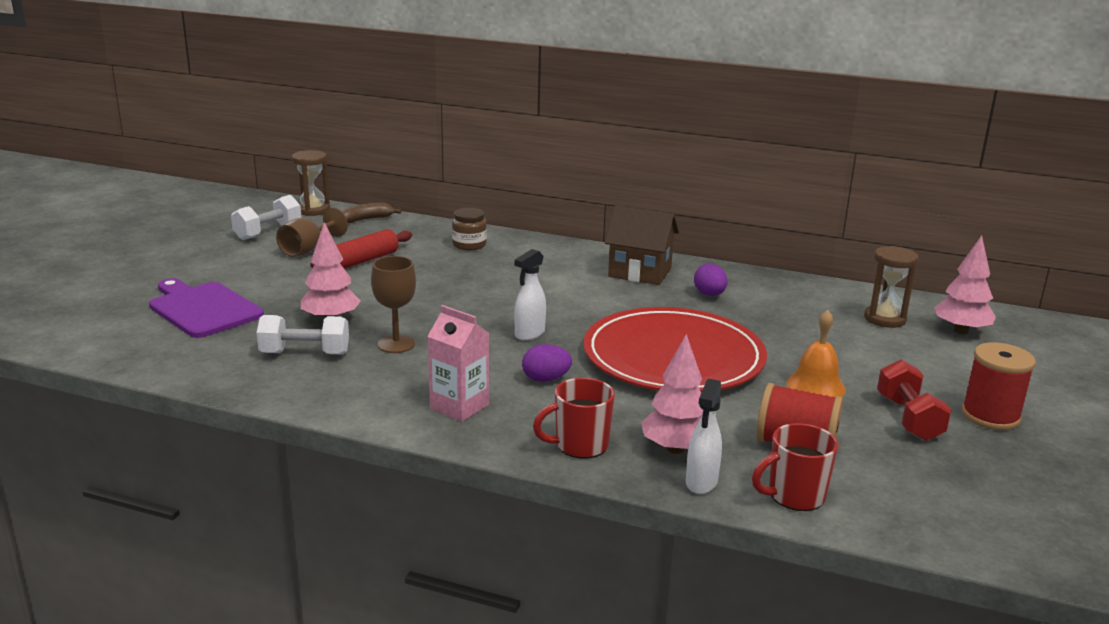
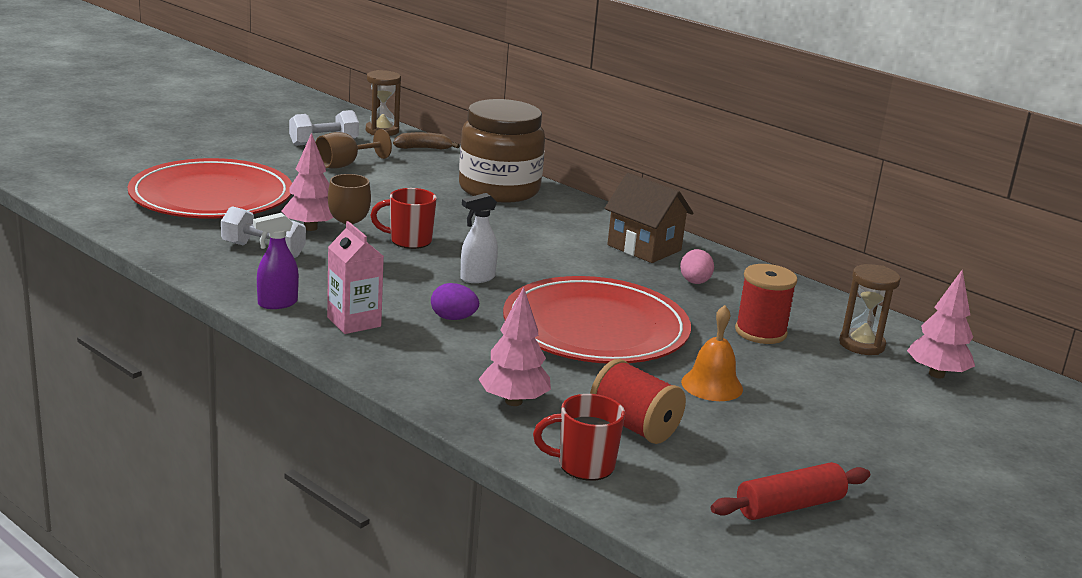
camera: 20 degrees right, 0 degrees up
(203, 309) = (211, 196): purple cutting board -> red plate
(363, 260) = (386, 184): red rolling pin -> red rolling pin (789, 506)
(368, 406) = (277, 303): none -> purple spray bottle
(469, 245) = (499, 189): brown jar -> brown jar, size x2.33
(579, 445) = (428, 377): red mug -> red mug (409, 241)
(701, 483) = (508, 433): white spray bottle -> none
(709, 294) = (695, 282): purple egg -> pink egg
(908, 418) = (777, 435): red dumbbell -> none
(990, 416) = (870, 454): red spool -> red spool (760, 332)

